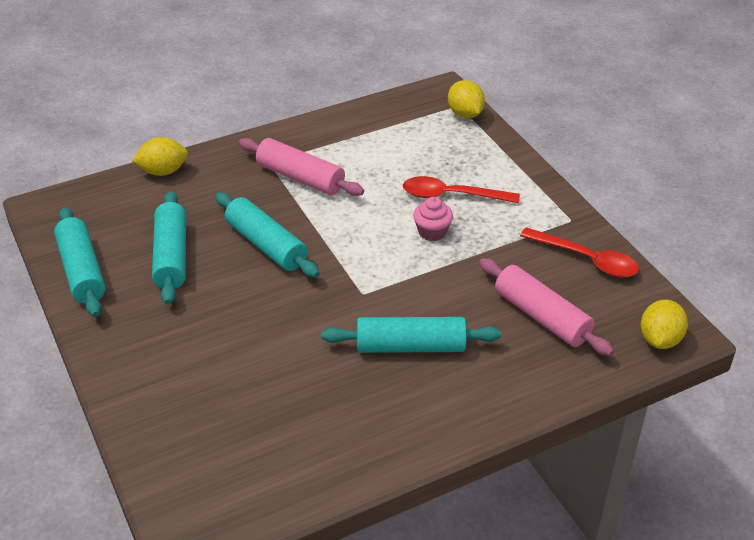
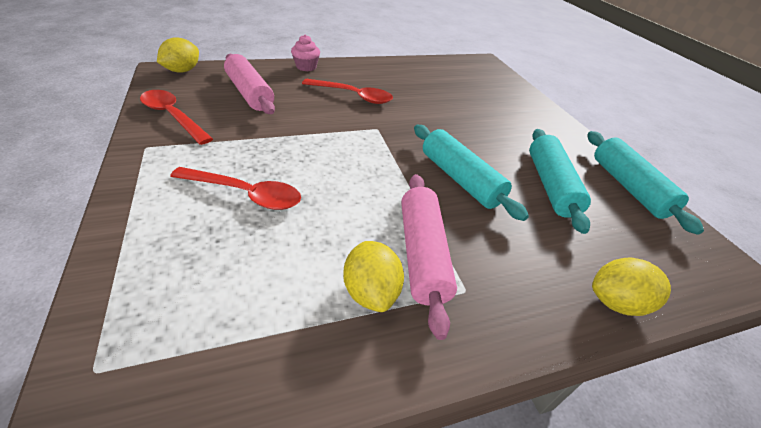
camera: 175 degrees left, 0 degrees up
(300, 177) = (422, 254): pink rolling pin -> pink rolling pin turned 45 degrees clockwise
(410, 346) = (353, 96): turquoise rolling pin -> red spoon
(432, 232) = (293, 161): pink cupcake -> pink cupcake (306, 67)
(465, 114) = (103, 342): yellow lemon -> yellow lemon (371, 291)

